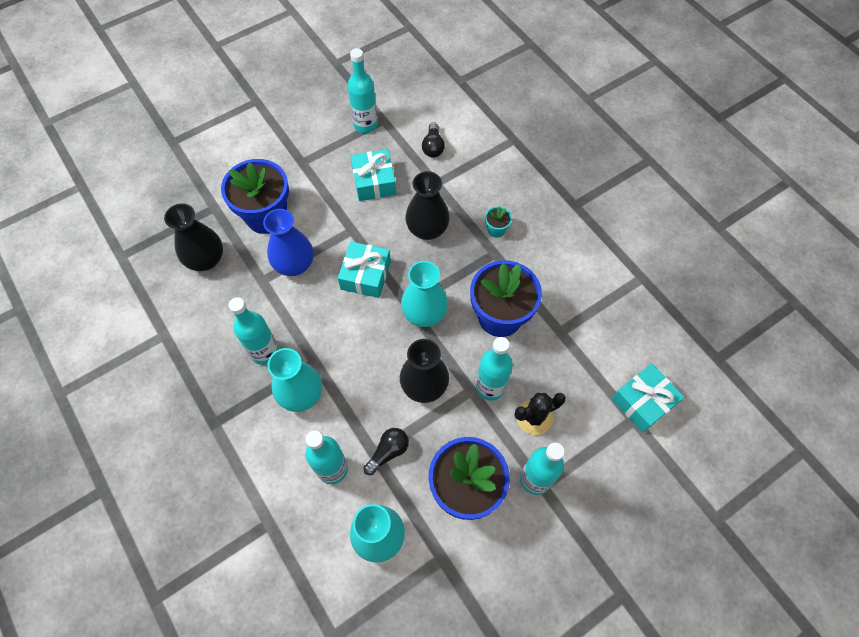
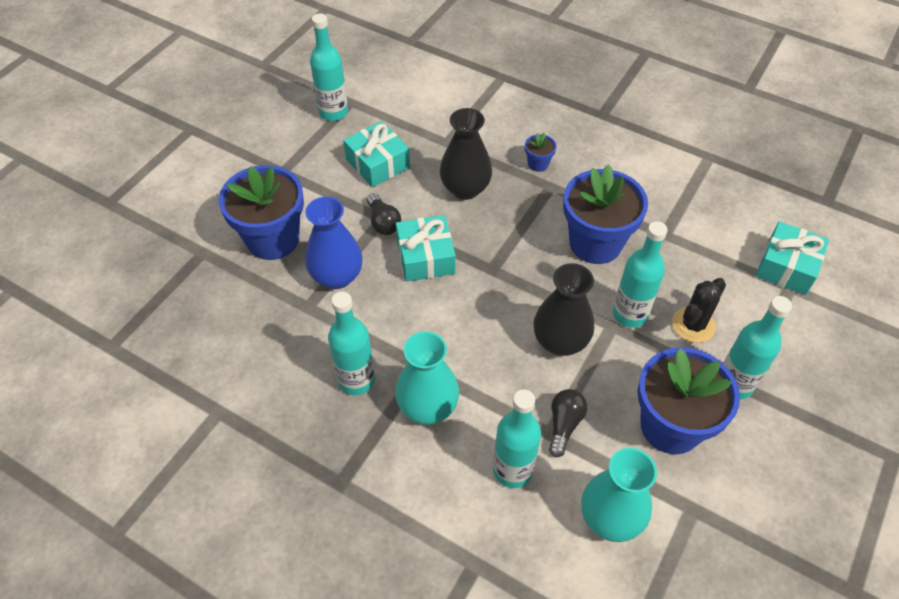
camera: 25 degrees left, 10 degrees down
(206, 260) = (225, 310): black vase -> none
(424, 313) = (514, 270): turquoise vase -> none
(433, 147) = (421, 110): black light bulb -> black light bulb (383, 222)
(496, 230) = (538, 164): turquoise flower pot -> blue flower pot

